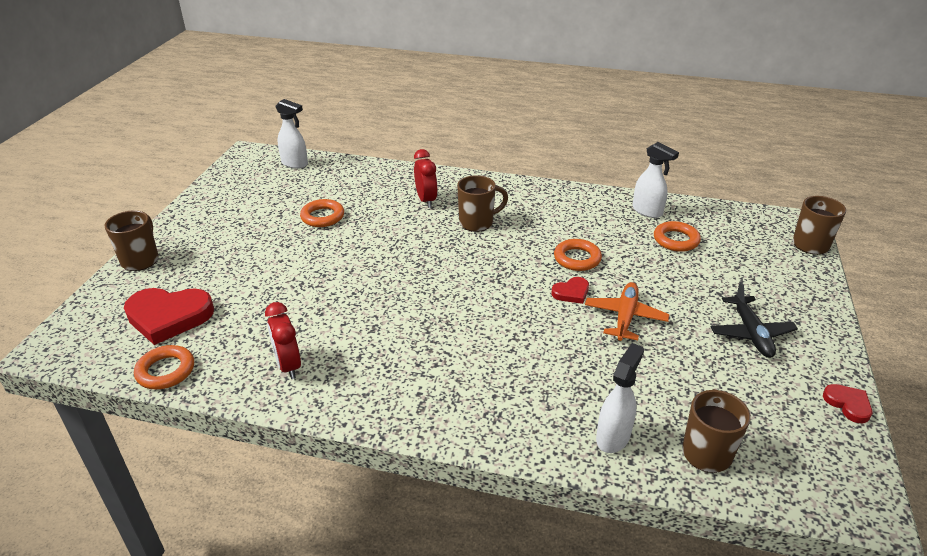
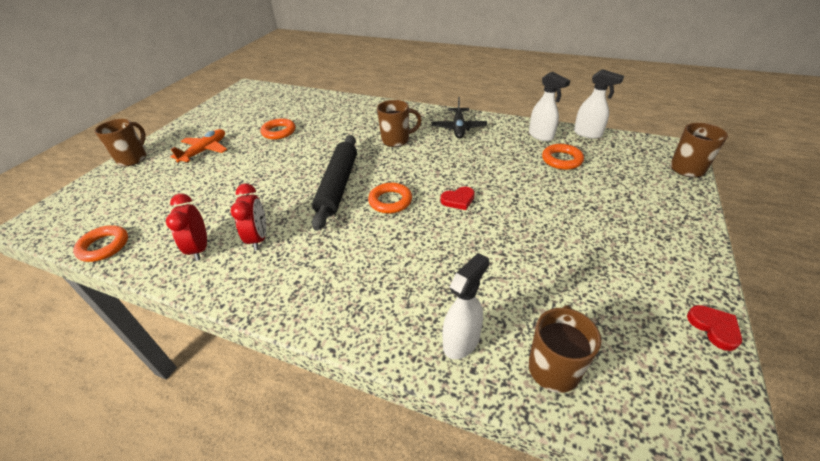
camera: 10 degrees right, 5 degrees up
(169, 317) = (129, 202): red heart -> none
(295, 164) = (275, 94): white spray bottle -> white spray bottle (588, 134)
(426, 200) = (362, 122): red clock -> red clock (259, 238)
(426, 283) = (338, 186): none -> black rolling pin
(577, 258) = (471, 171): orange ring -> orange ring (390, 201)
(625, 317) = (501, 224): orange plane -> orange plane (205, 151)
(751, 333) = (619, 246): black plane -> black plane (458, 128)

